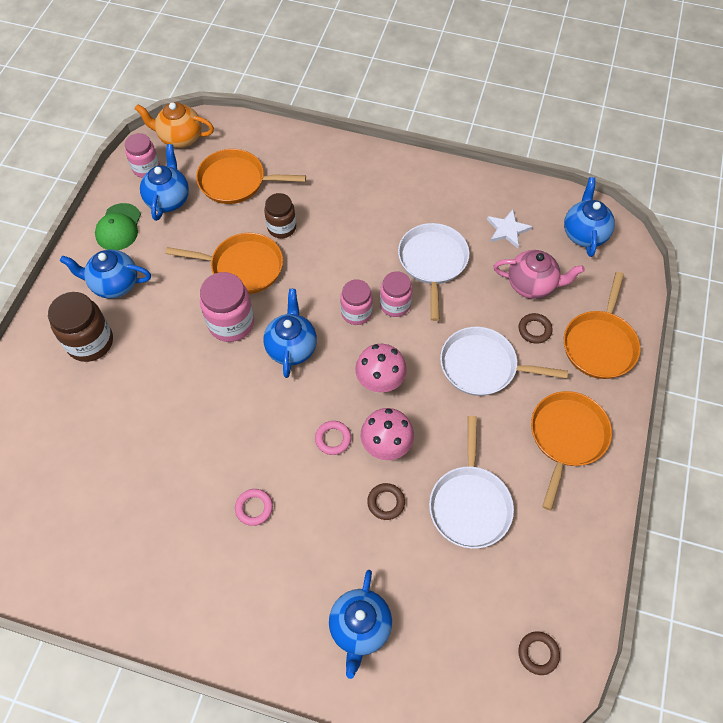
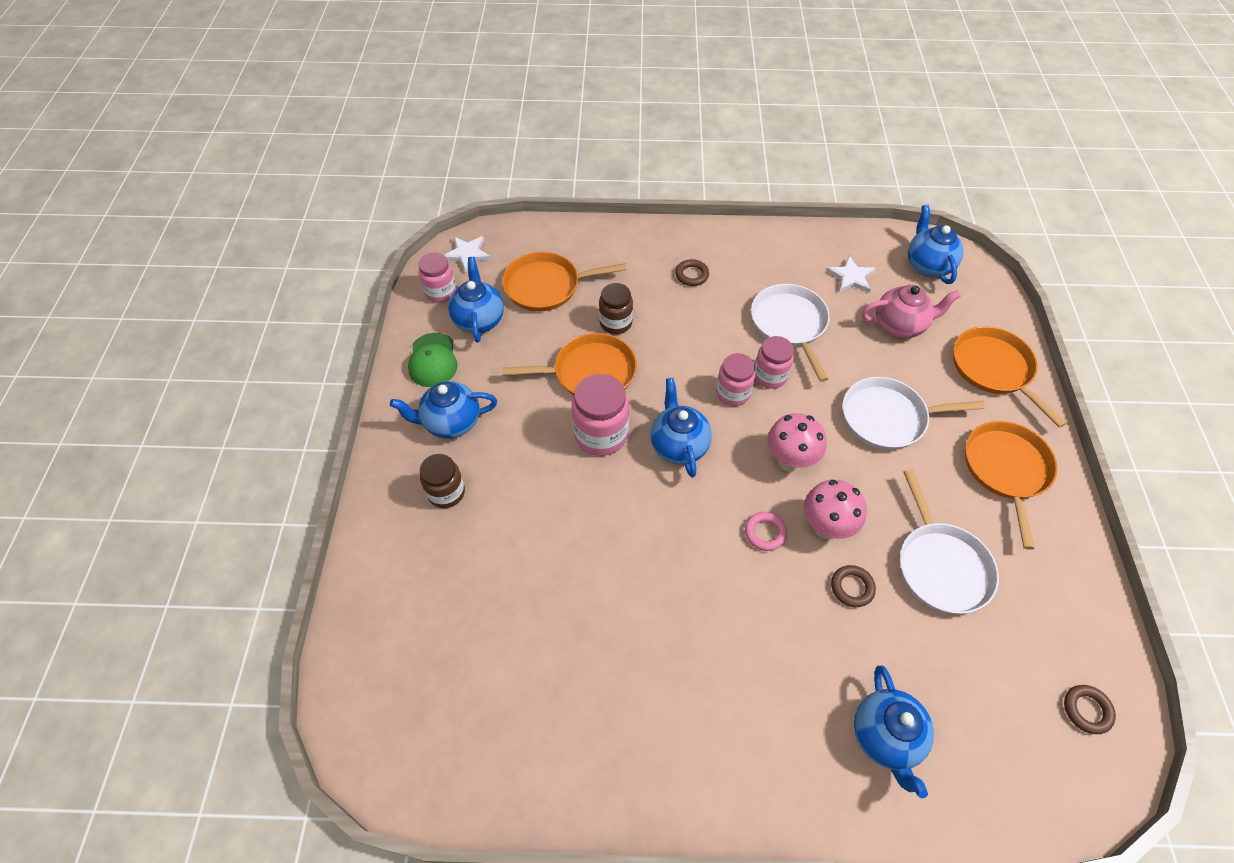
camera: 15 degrees left, 5 degrees down
(90, 342) = (446, 493): brown jar -> brown jar, size x0.67
(180, 138) = (467, 254): orange teapot -> white star
(254, 508) = (709, 632): pink ring -> none
(534, 330) = (923, 369): brown ring -> brown ring (692, 275)
(599, 344) = (993, 369): orange pan -> orange pan turned 150 degrees clockwise

